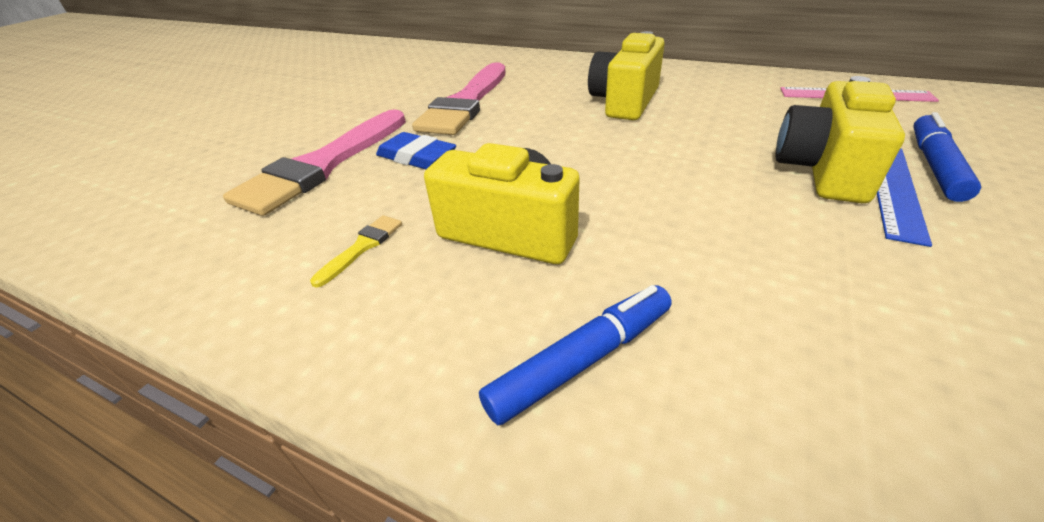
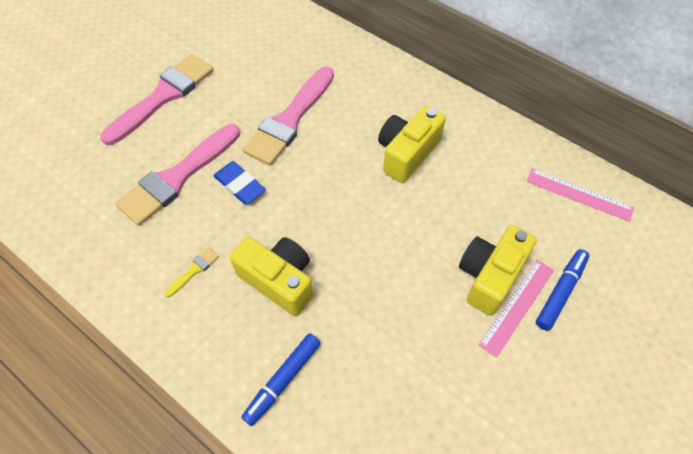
camera: 10 degrees right, 20 degrees up
(299, 112) = (163, 96): none -> pink brush
(581, 360) = (283, 380): blue marker -> blue marker turned 150 degrees clockwise
(894, 189) = (517, 306): blue ruler -> pink ruler

